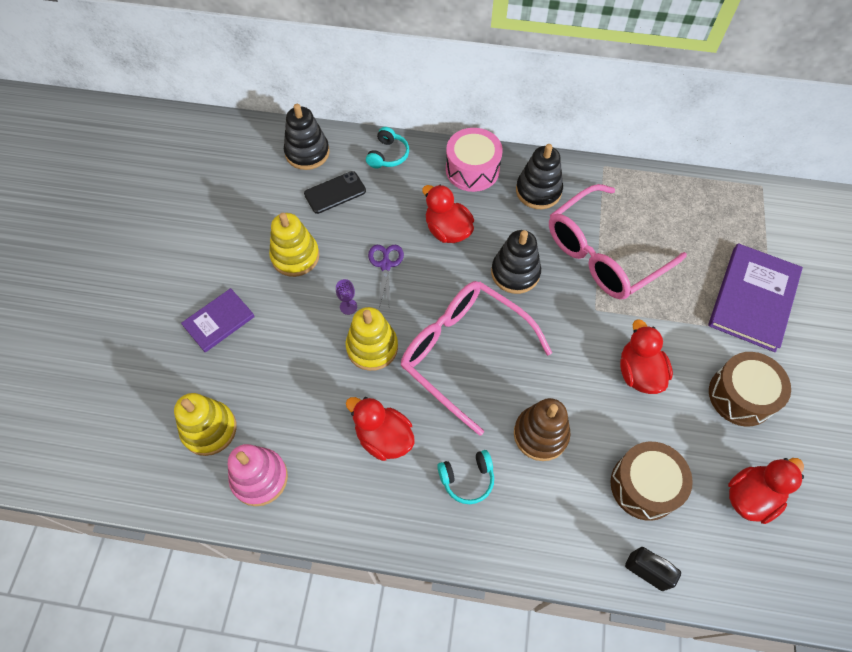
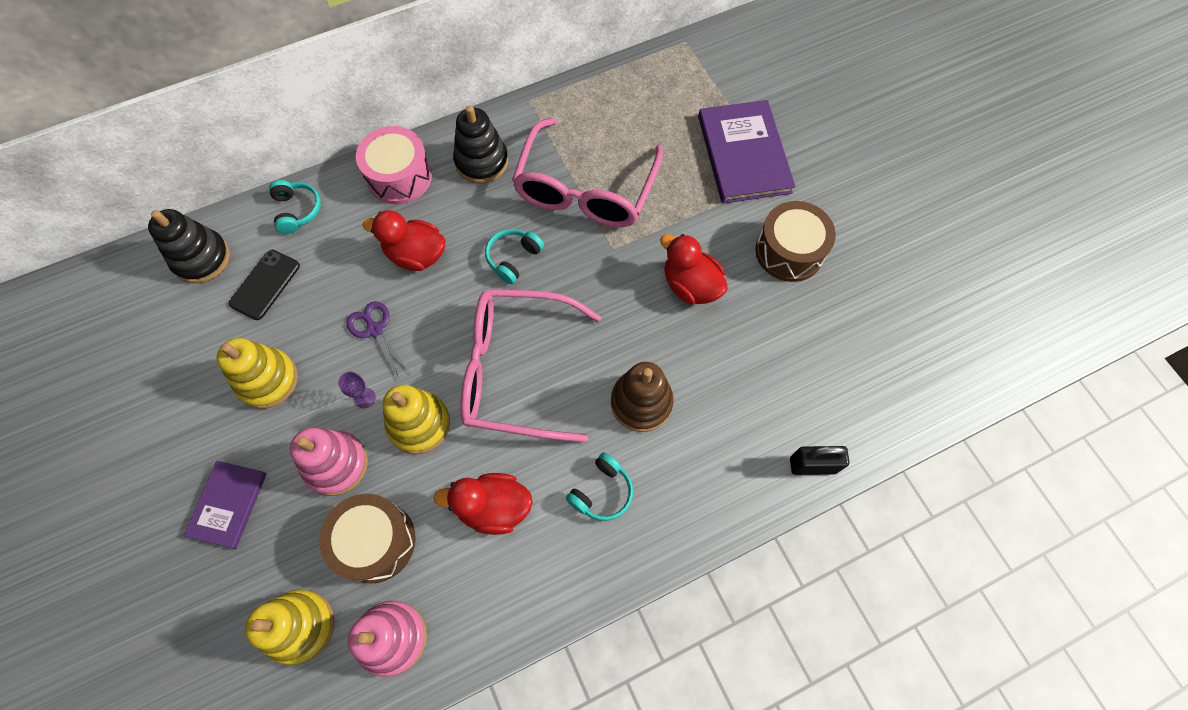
camera: 35 degrees left, 5 degrees up
(301, 339) = (336, 464): none -> pink stacking toy
(515, 273) = (513, 258): black stacking toy -> turquoise headphones
(644, 485) = (762, 388): brown drum -> brown drum (375, 541)
(751, 497) = (853, 338): red duck -> none

